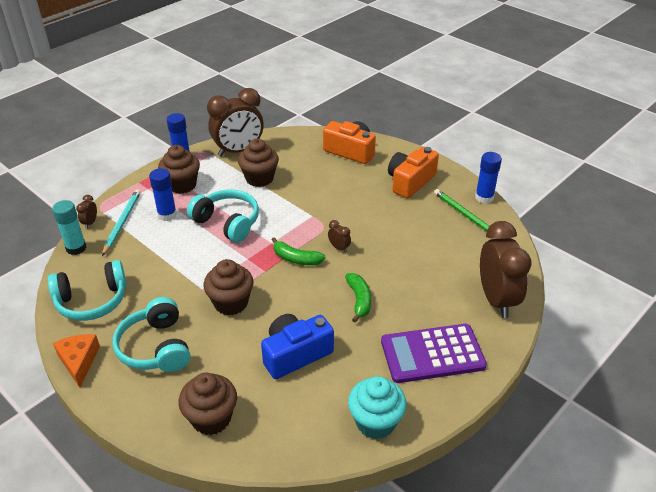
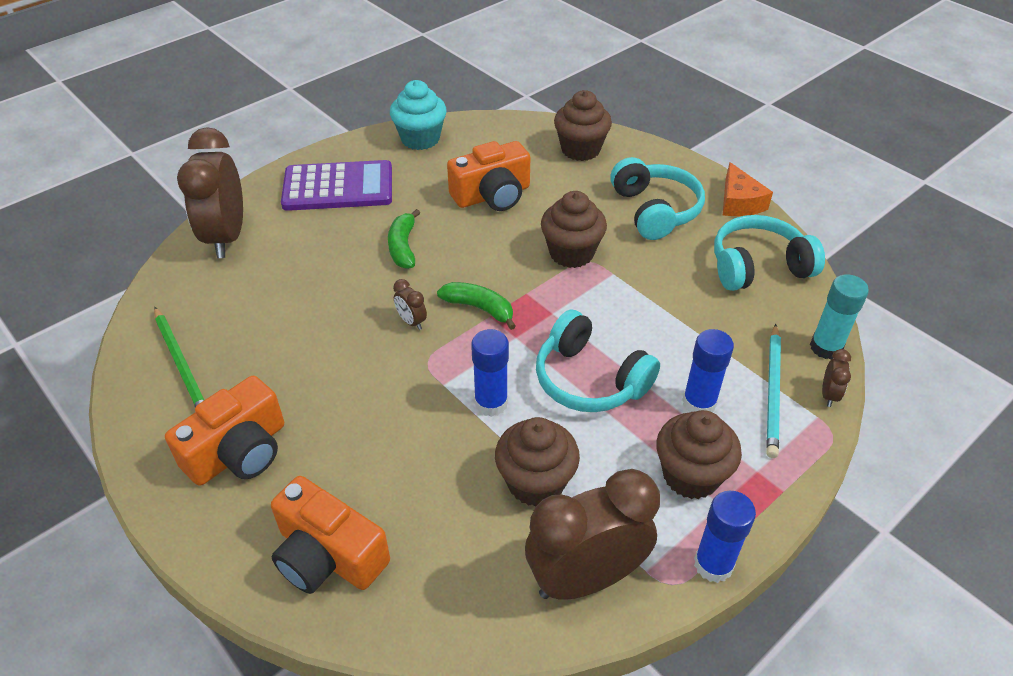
camera: 175 degrees left, 5 degrees up
(295, 354) = (492, 195): blue camera -> orange camera
(484, 198) = (125, 402): blue glue stick -> blue glue stick (491, 403)

